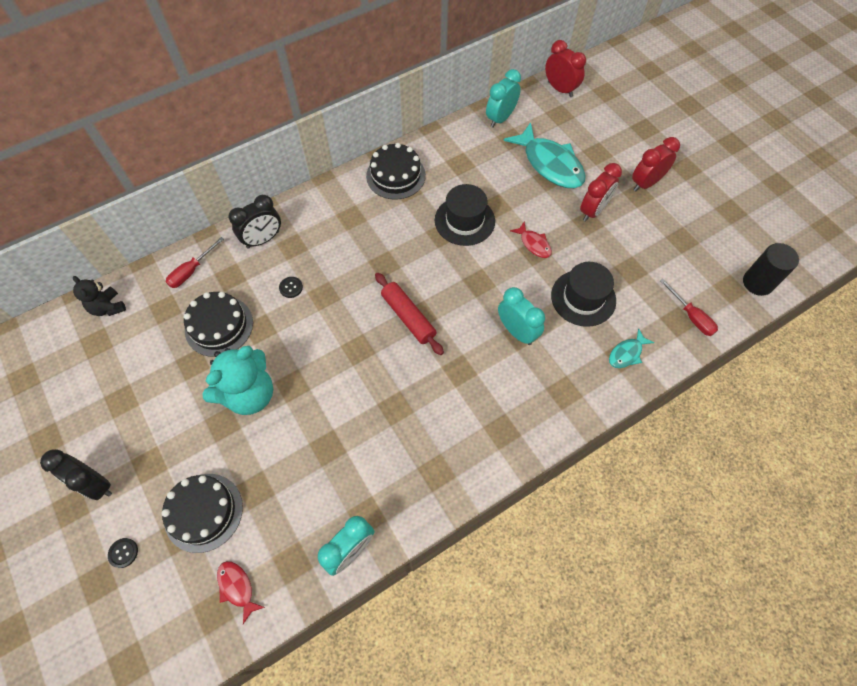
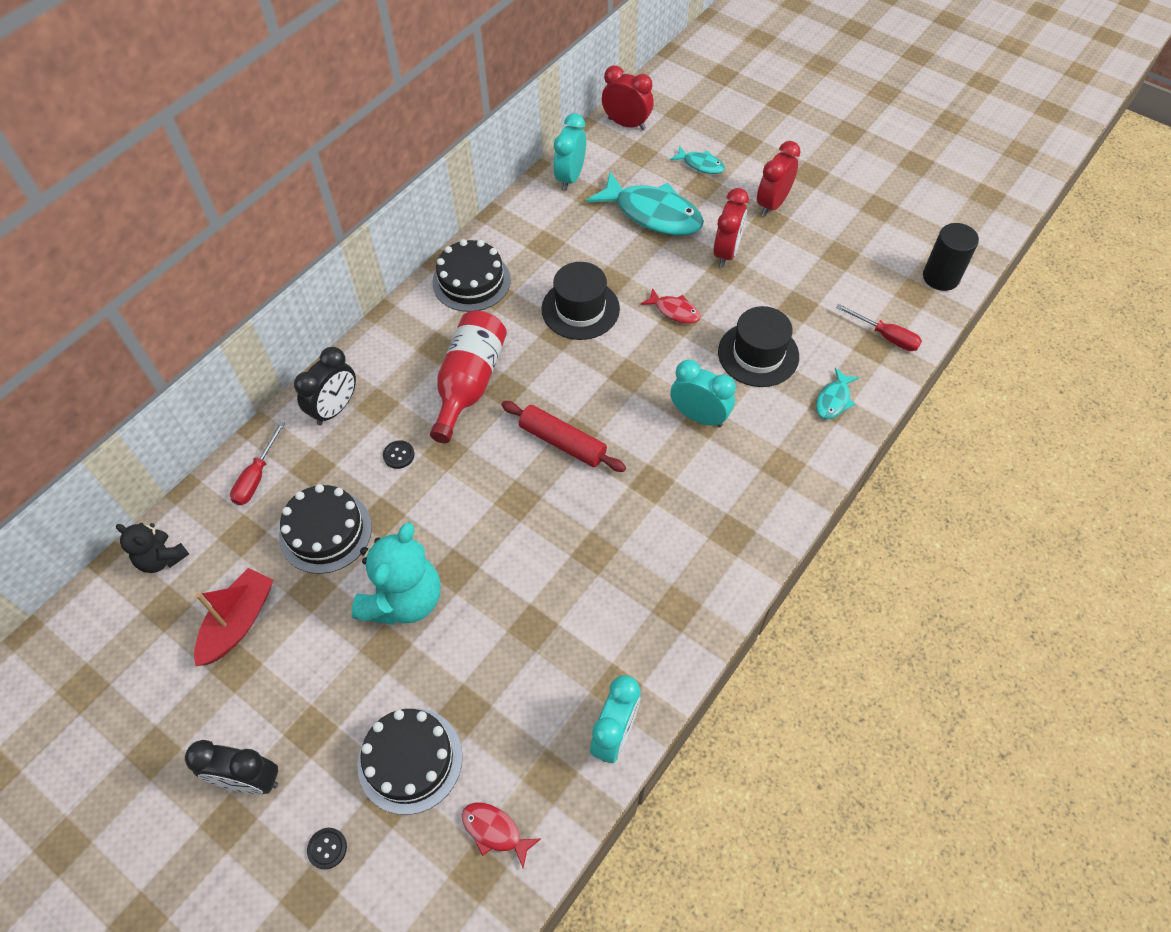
camera: 20 degrees left, 5 degrees down
(136, 370) = (238, 622): none -> red boat
(362, 251) = (469, 383): none -> red bottle
(603, 136) = (700, 165): none -> turquoise fish

